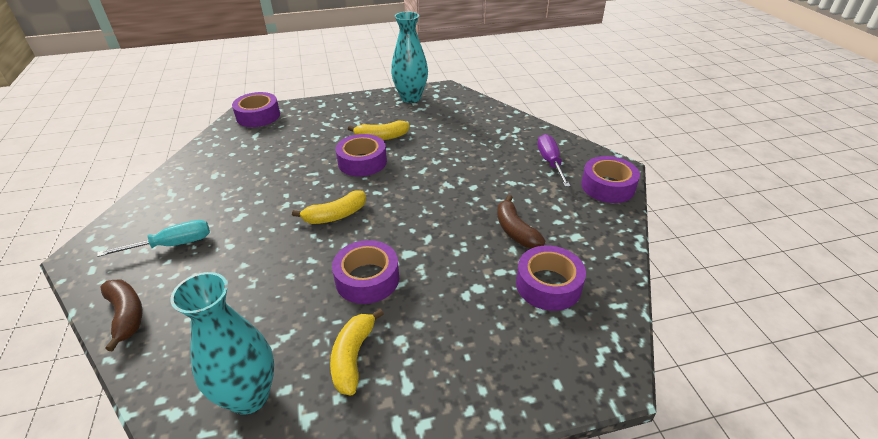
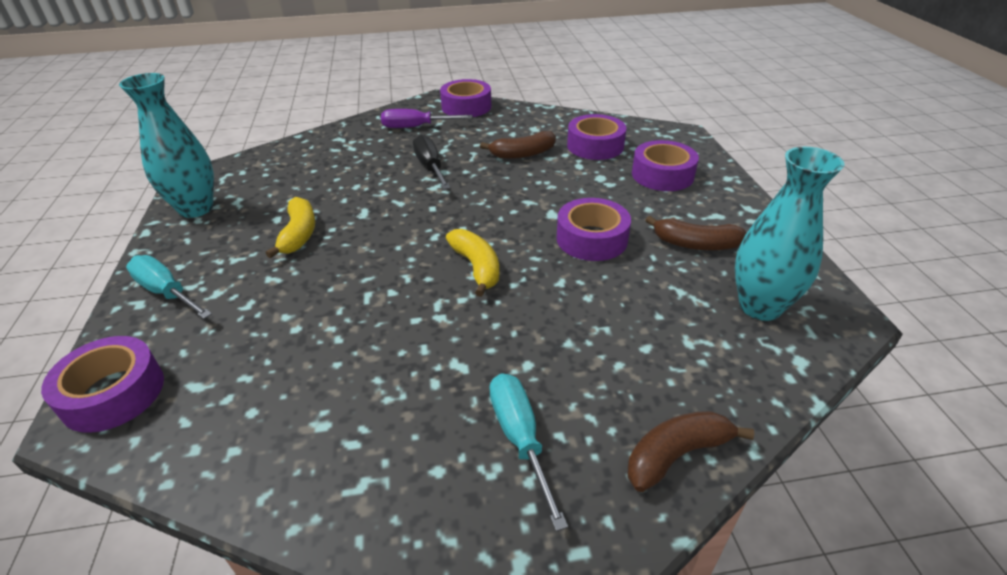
camera: 85 degrees left, 0 degrees up
(329, 109) = (166, 292): none -> turquoise screwdriver
(353, 357) = (695, 244): yellow banana -> brown banana
(362, 162) = (358, 250): purple tape -> purple tape (662, 175)
(479, 178) = (430, 166): none -> black screwdriver

